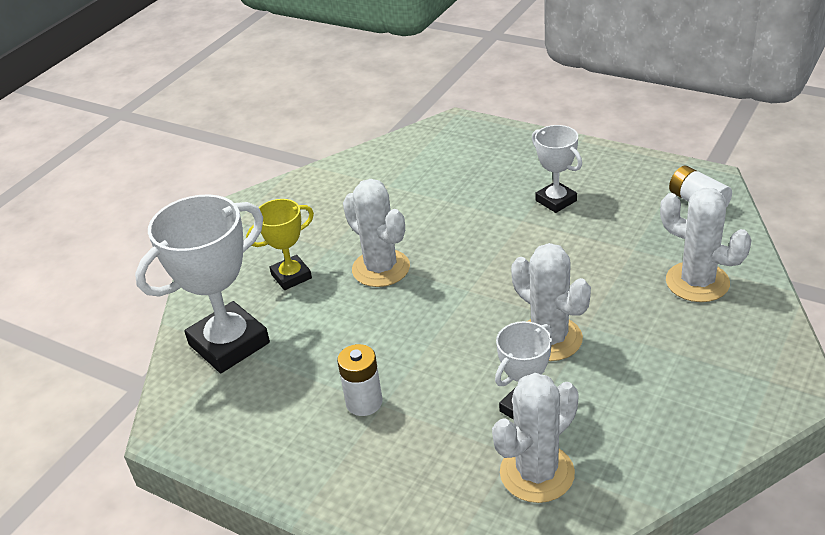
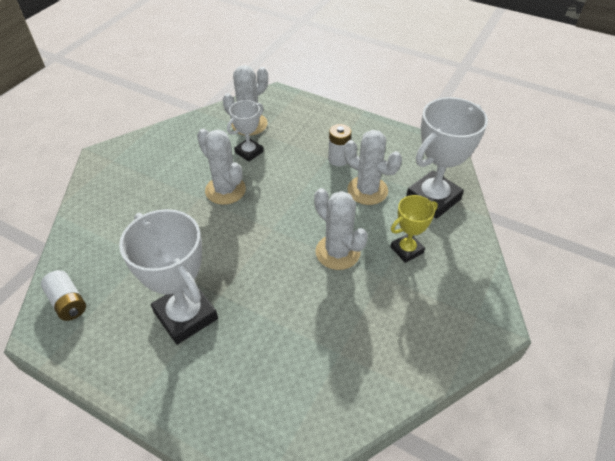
camera: 175 degrees right, 10 degrees up
(556, 200) = (186, 315): white trophy -> white trophy, size x1.79
(697, 282) = (114, 224): white cactus -> white cactus (367, 190)

